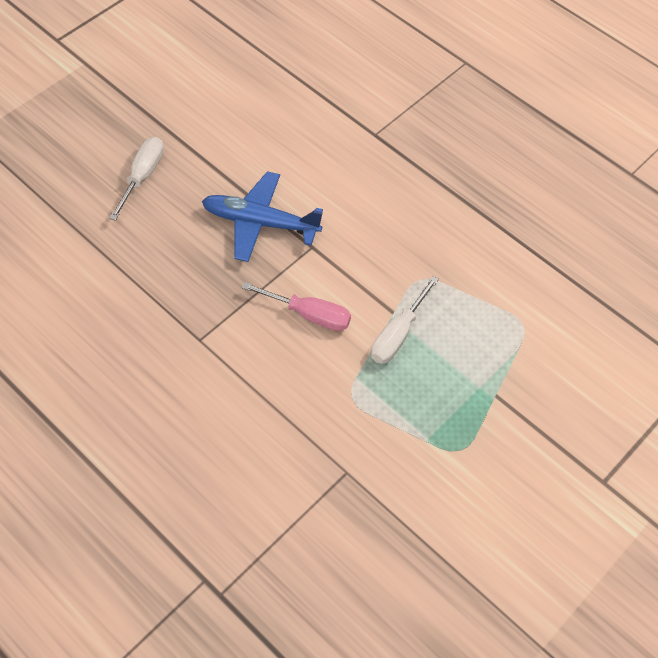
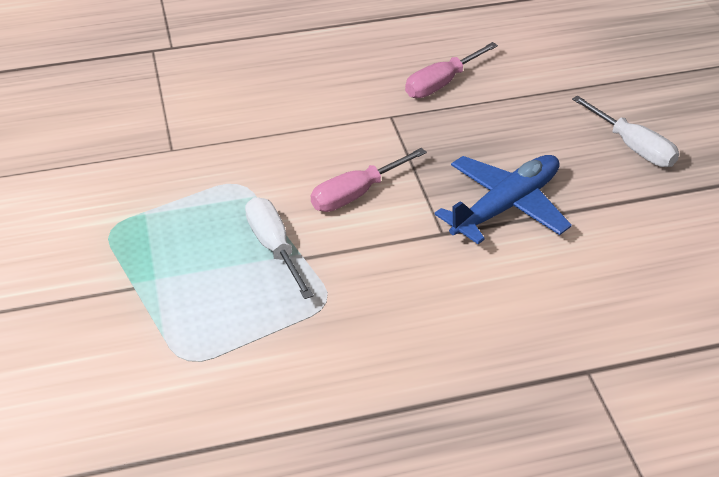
camera: 125 degrees right, 15 degrees down
(131, 325) = (442, 83): none -> pink screwdriver

